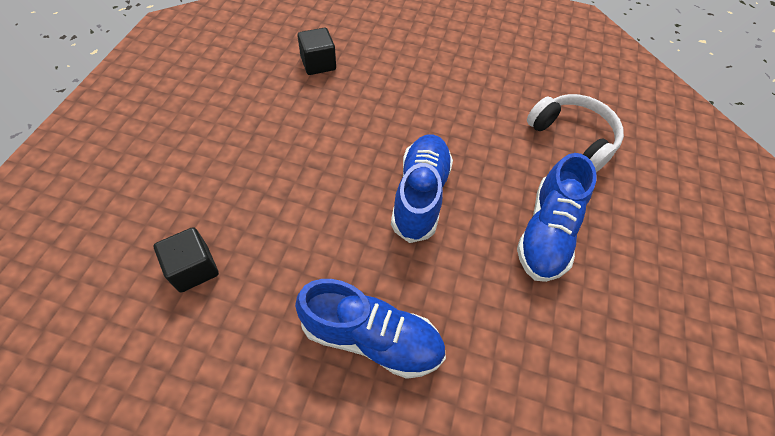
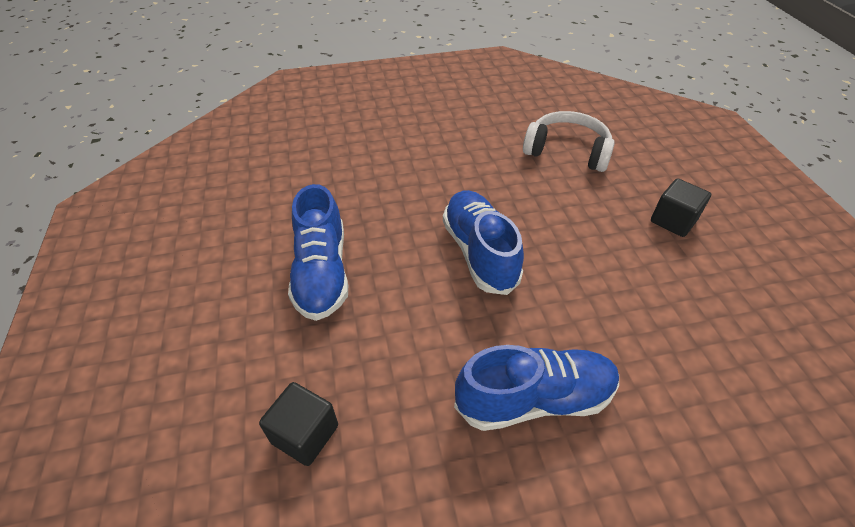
camera: 25 degrees left, 10 degrees down
(318, 64) = (293, 180): black cube -> black cube (673, 221)
(546, 232) = (606, 233): blue shoe -> blue shoe (322, 272)

